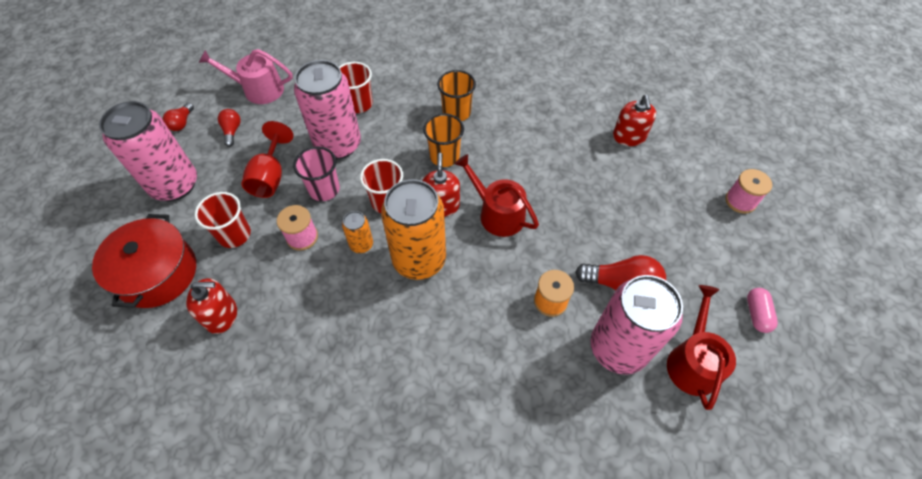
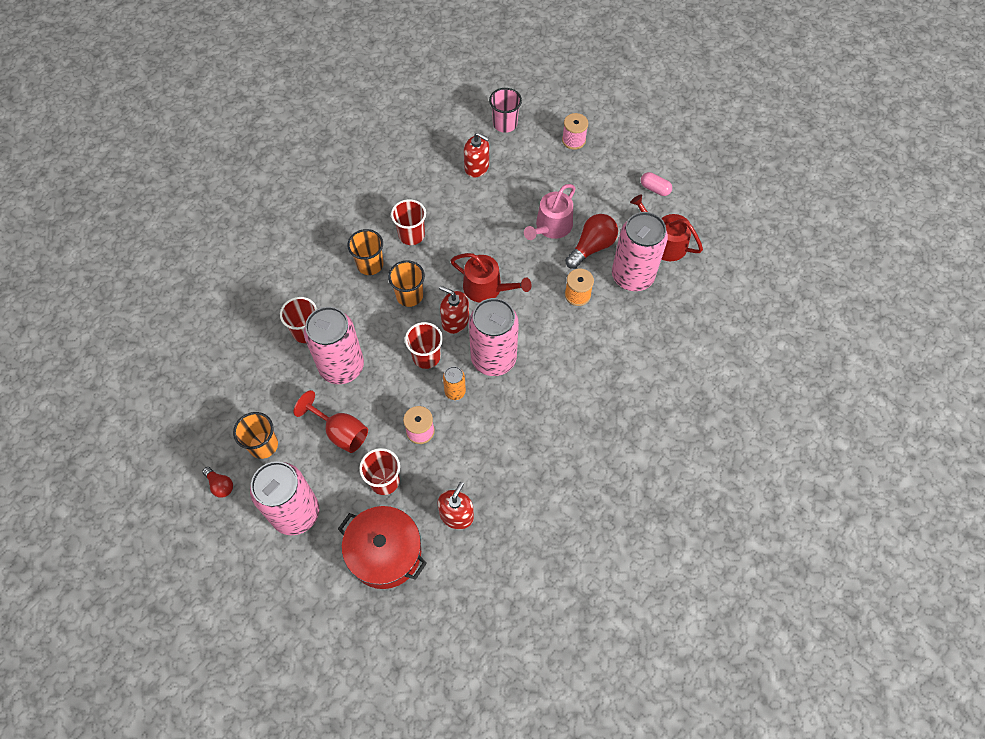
camera: 60 degrees left, 5 degrees up
(232, 131) = (263, 445): red light bulb -> orange cup
(258, 89) = (225, 405): pink watering can -> pink watering can (551, 227)
(324, 189) = (383, 396): pink cup -> pink cup (505, 124)
(419, 259) = (493, 359): orange can -> pink can
(497, 213) = (487, 288): red watering can -> red watering can turned 135 degrees counterclockwise
(511, 126) = (411, 235): none -> red cup

